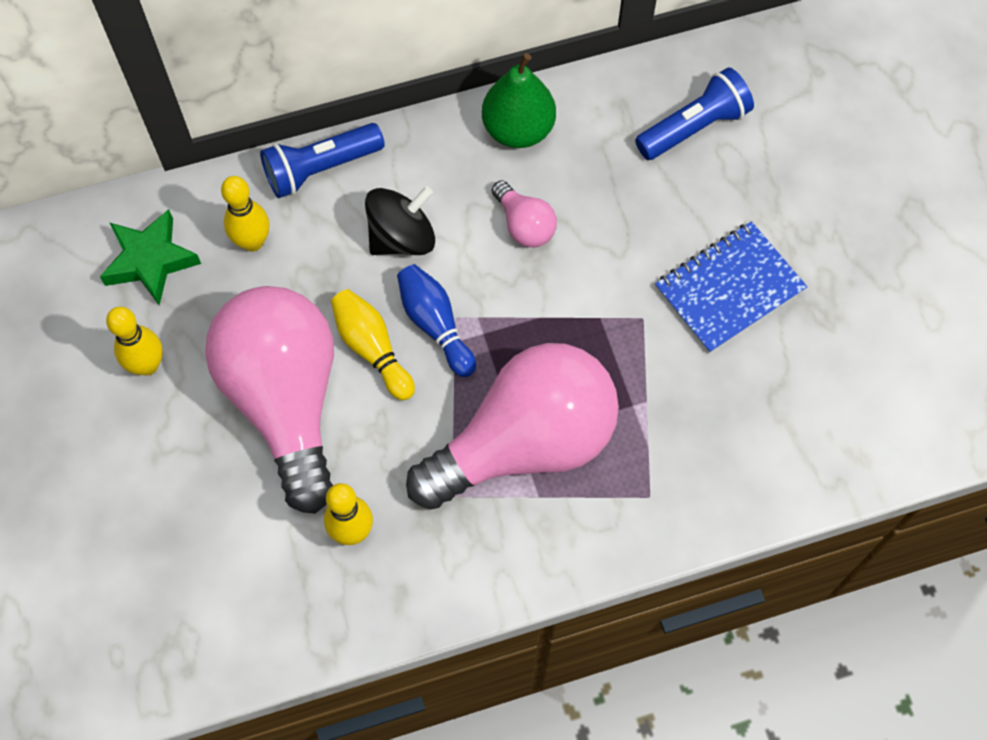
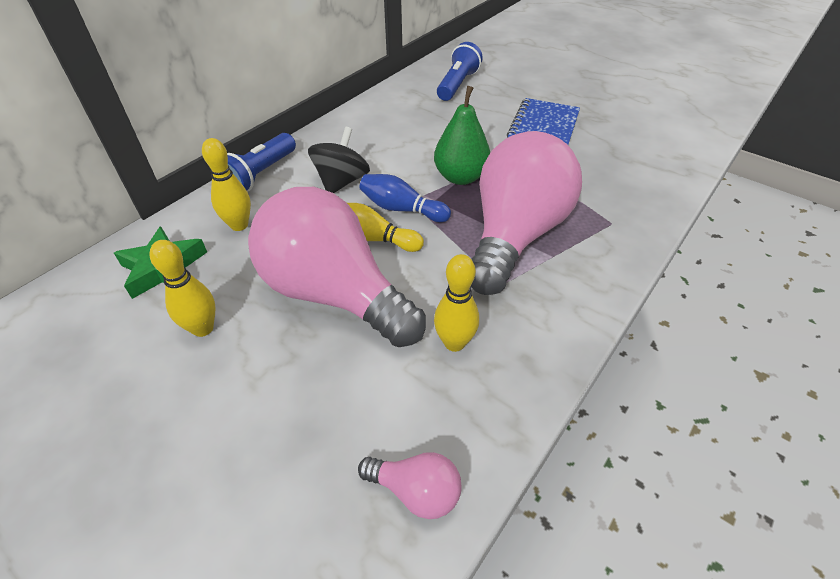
camera: 35 degrees left, 20 degrees down
(518, 129) = (368, 117): green pear -> green pear (460, 177)
(524, 225) = (410, 148): pink light bulb -> pink light bulb (416, 491)

